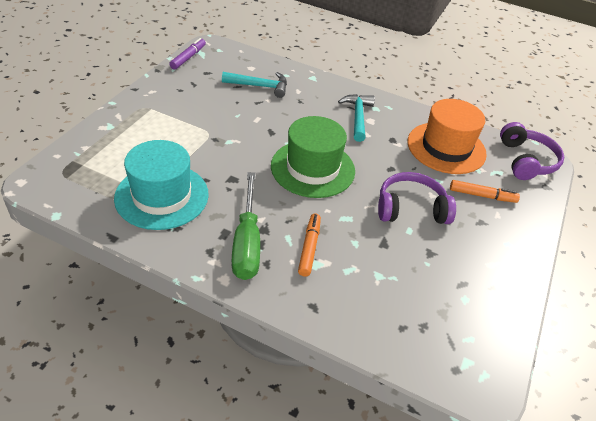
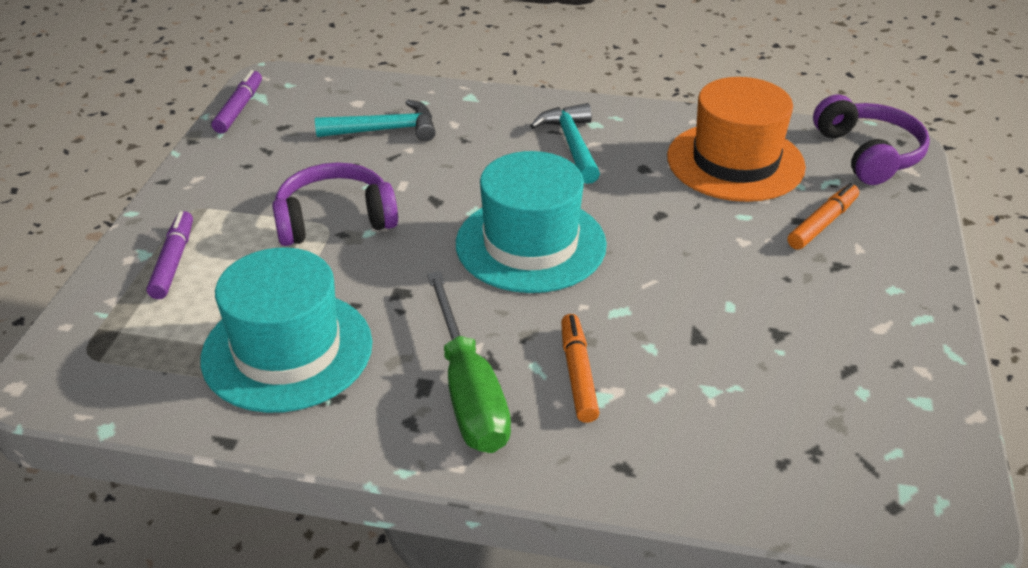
camera: 10 degrees left, 5 degrees down
(123, 134) = (173, 262): none -> purple marker
(312, 168) = (530, 244): green hat -> turquoise hat
(411, 208) = (718, 270): purple headphones -> purple headphones (335, 219)
(481, 195) = (822, 224): orange marker -> orange marker turned 45 degrees counterclockwise

